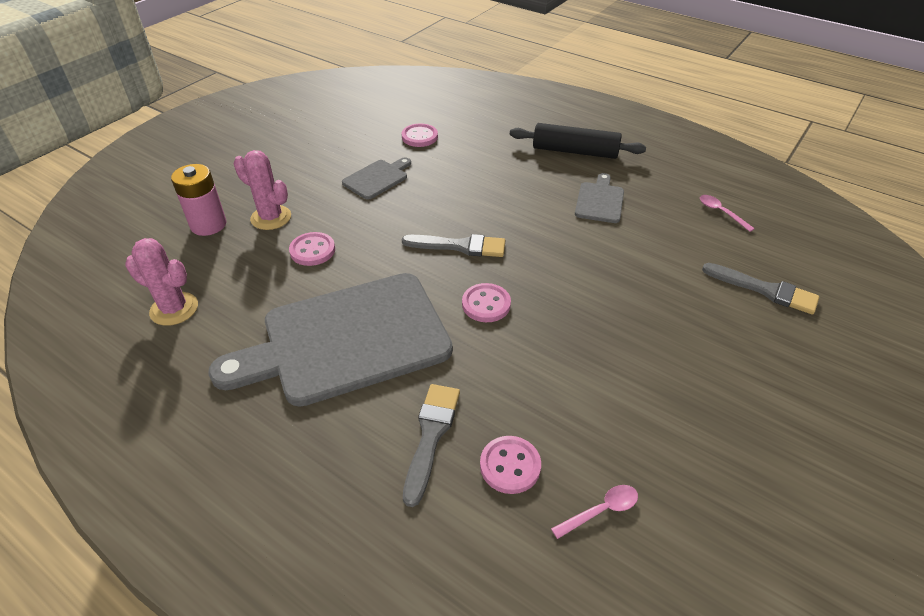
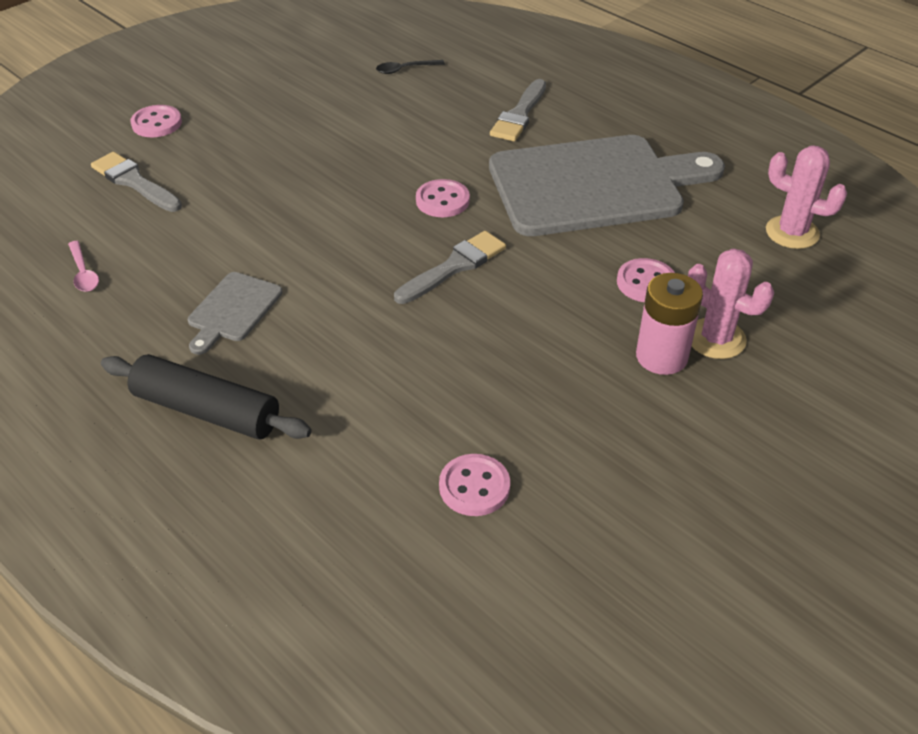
camera: 170 degrees left, 0 degrees up
(208, 225) = (804, 337): pink battery -> pink battery (661, 357)
(377, 178) = (559, 393): grey cutting board -> none
(459, 246) = (454, 267): grey brush -> grey brush turned 120 degrees clockwise
(510, 466) = (461, 94): pink button -> pink button (157, 123)
(601, 510) = (405, 69): pink spoon -> black spoon

